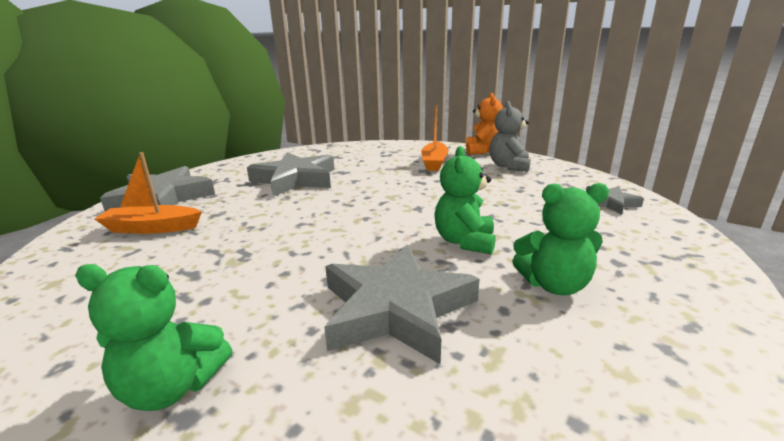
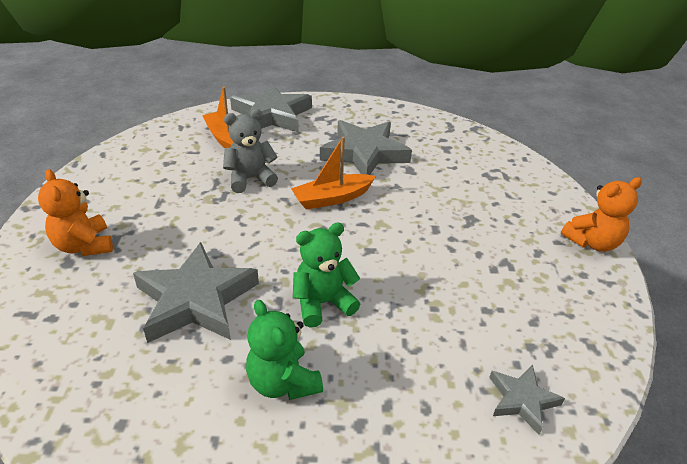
camera: 55 degrees right, 15 degrees up
(172, 387) = (84, 246): green teddy bear -> orange teddy bear
(434, 162) = (503, 218): orange boat -> orange boat (332, 198)
(509, 166) = (559, 281): grey teddy bear -> grey teddy bear (250, 179)

